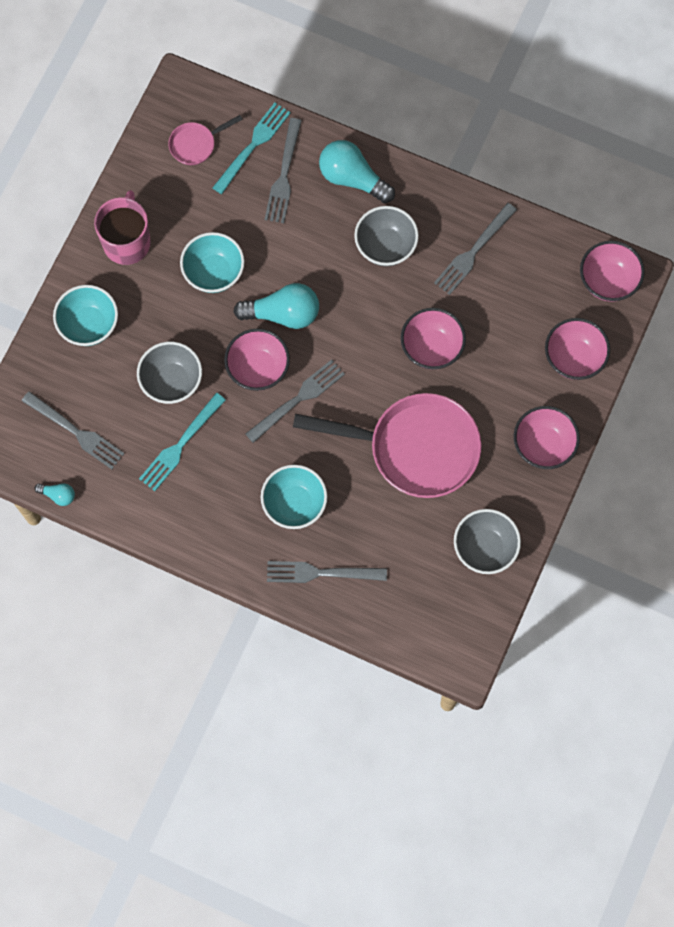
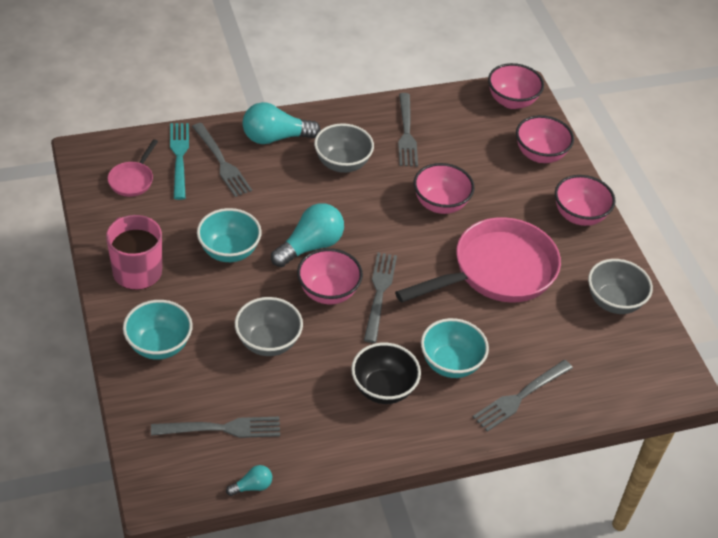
camera: 45 degrees left, 25 degrees down
(180, 445) = (320, 381): turquoise fork -> none
(222, 487) = (383, 389): none -> black bowl

